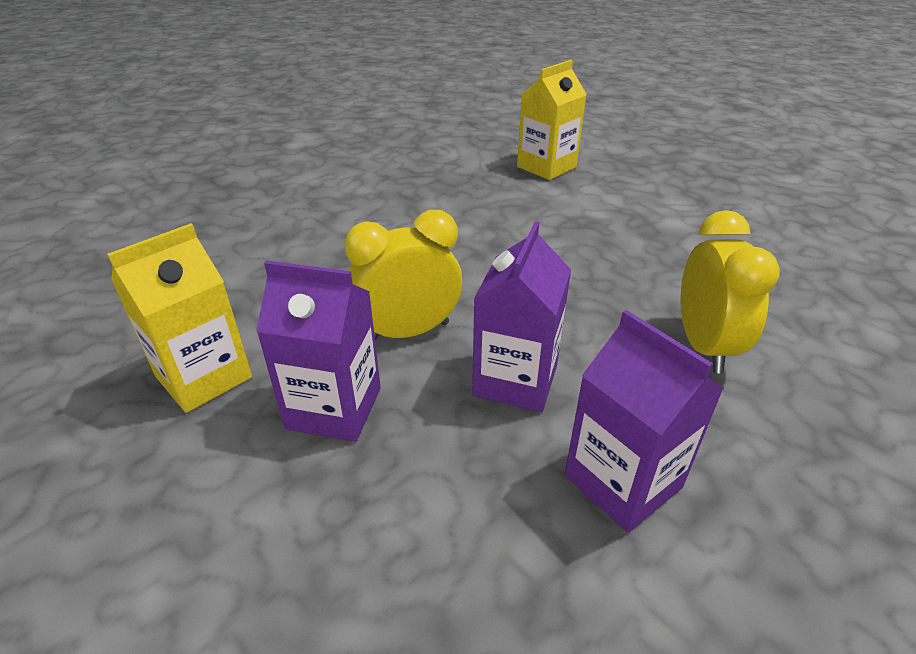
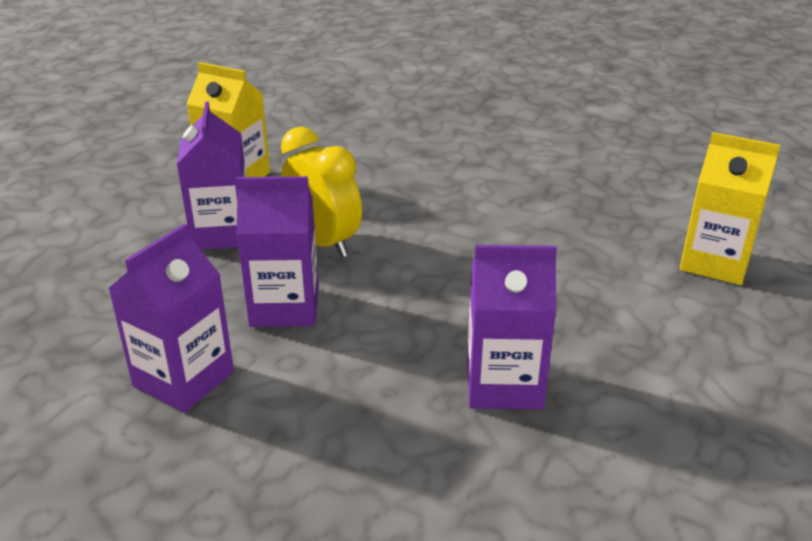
camera: 70 degrees right, 5 degrees down
(665, 281) = (504, 384): none -> purple carton
(704, 346) = (390, 420): yellow clock -> none

